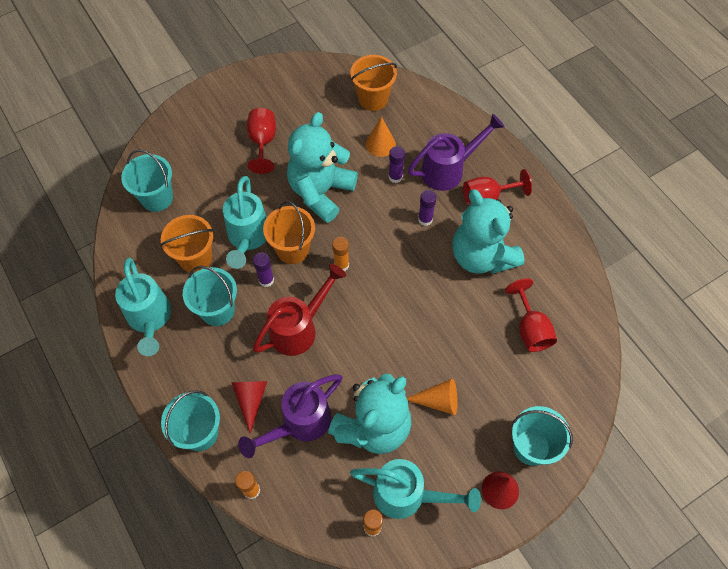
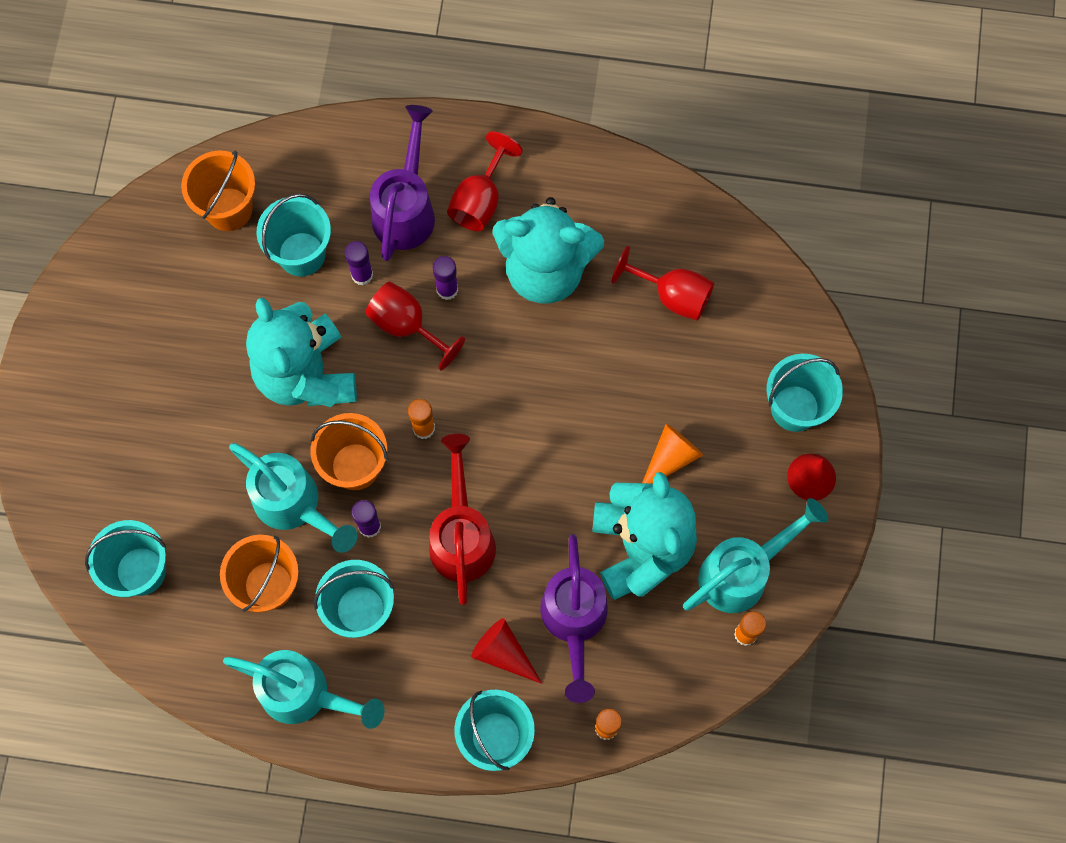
camera: 50 degrees left, 10 degrees up
(263, 142) = (173, 387): red goblet -> red goblet (407, 326)
(380, 144) = (301, 254): orange cone -> turquoise bucket

